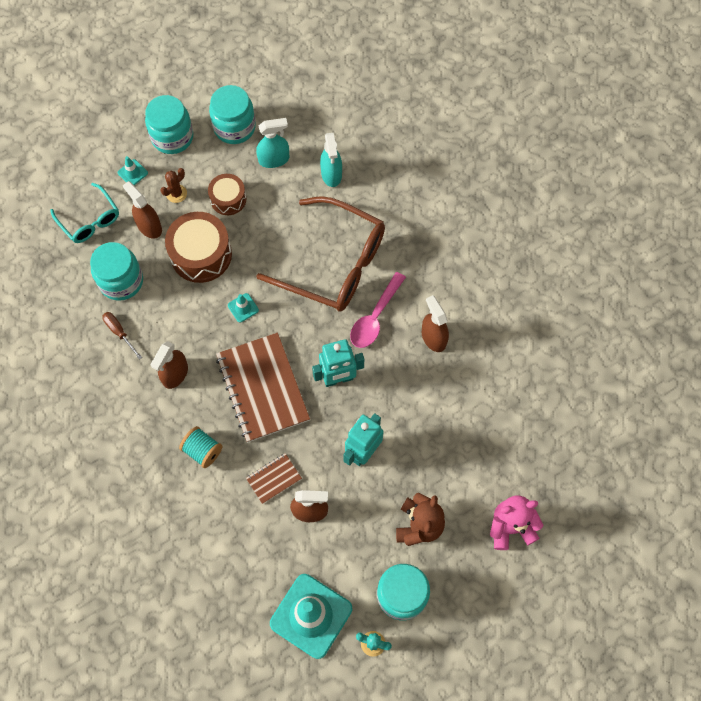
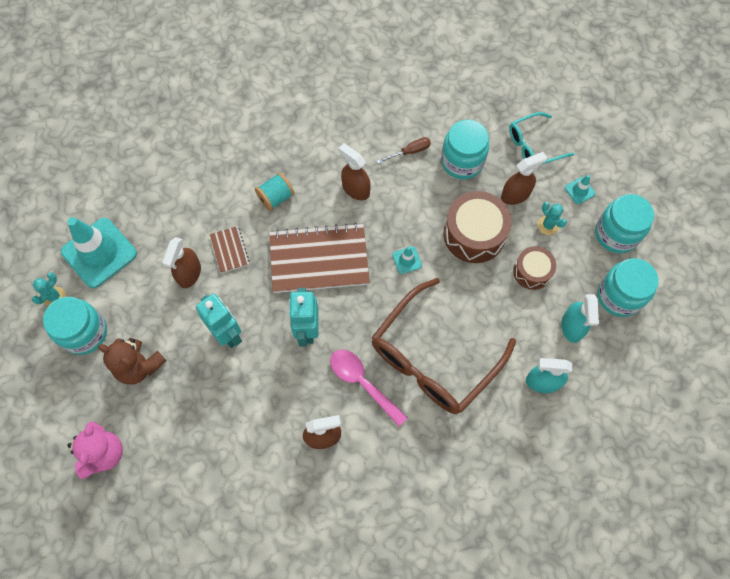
camera: 105 degrees right, 0 degrees up
(176, 193) = (548, 225): brown cactus -> turquoise cactus

